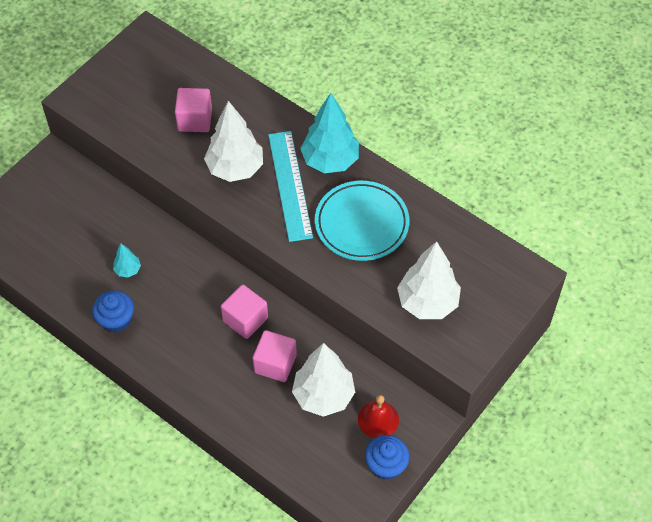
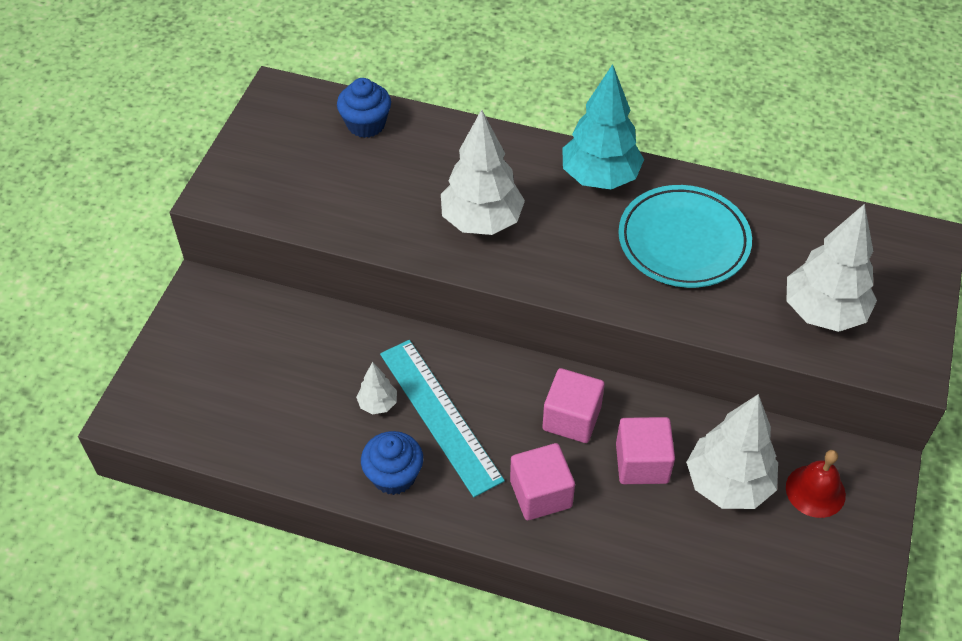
camera: 20 degrees left, 5 degrees down
(128, 270) = (378, 404): turquoise tree -> white tree
(195, 120) = (396, 177): pink cube -> pink cube (540, 494)
(290, 185) = (564, 221): turquoise ruler -> turquoise ruler (439, 415)
(386, 465) = (859, 548): blue cupcake -> blue cupcake (366, 124)

